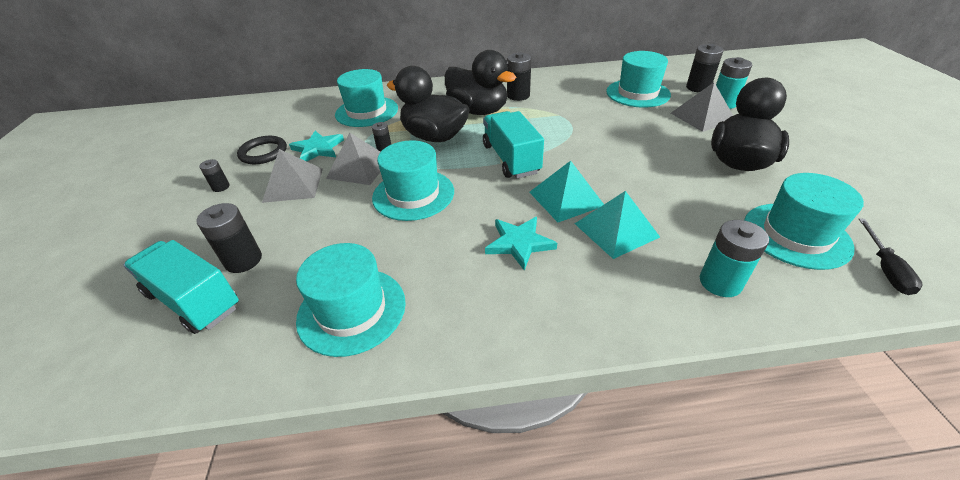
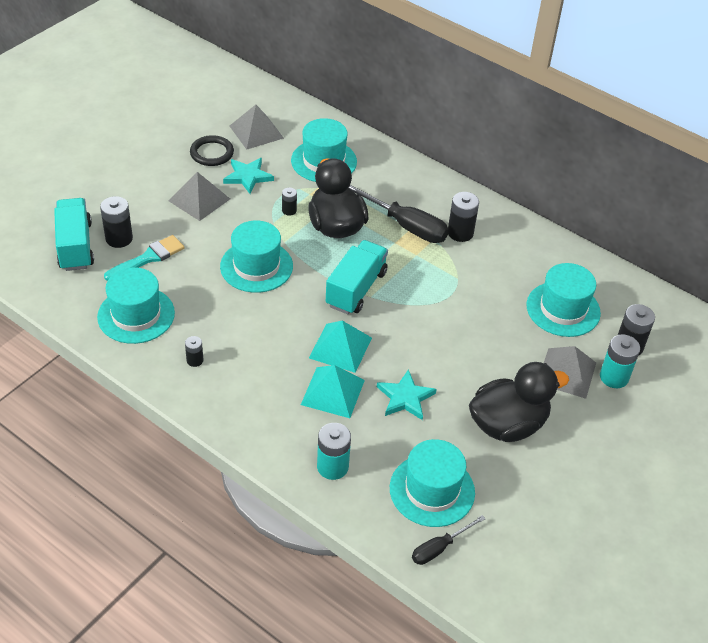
camera: 40 degrees right, 5 degrees up
(221, 187) = (158, 167): black battery -> black battery (195, 360)
(299, 254) = (148, 258): none -> turquoise brush
(359, 168) = (252, 216): grey pyramid -> grey pyramid (256, 132)
(478, 111) = (404, 225): black duck -> black screwdriver
(519, 243) = (266, 351): turquoise star -> turquoise star (405, 398)

